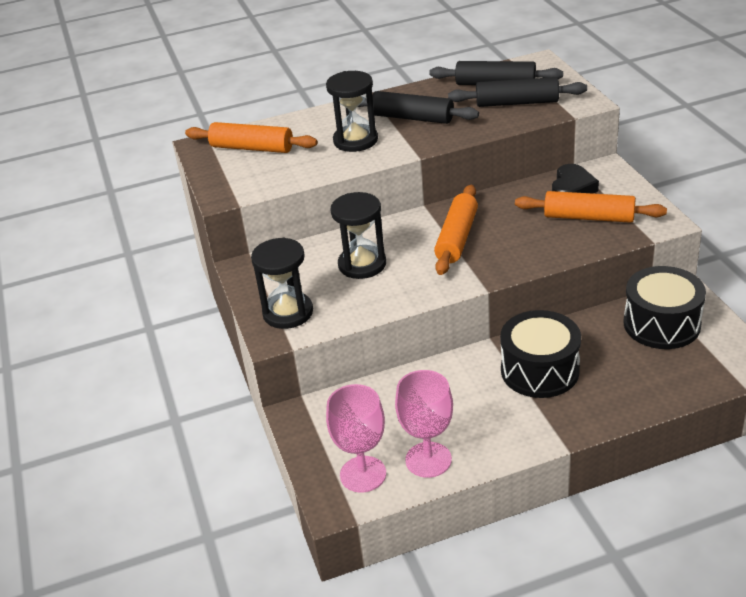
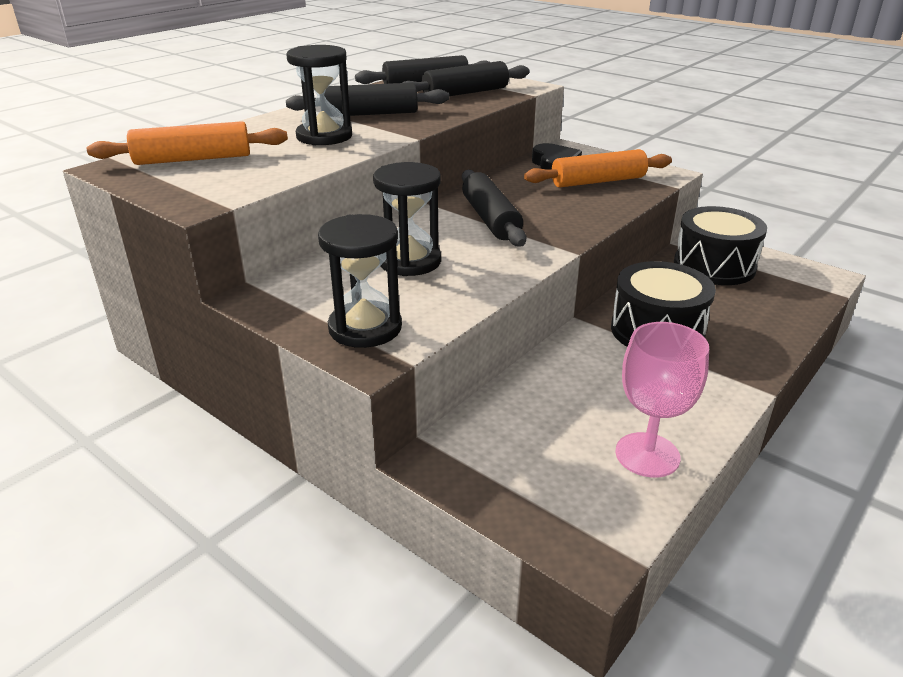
camera: 35 degrees left, 5 degrees down
(363, 474) = (590, 501): pink goblet -> none
(457, 238) = (490, 219): orange rolling pin -> black rolling pin

